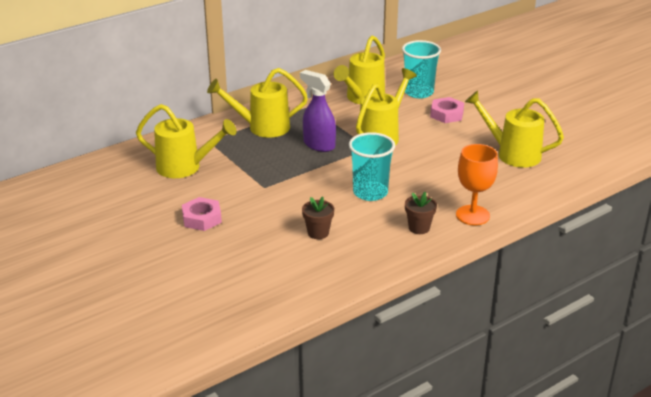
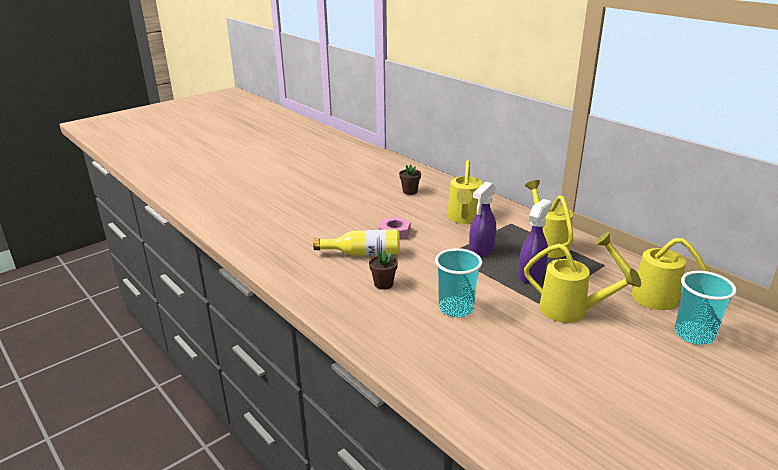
camera: 85 degrees right, 5 degrees down
(247, 244) = (363, 253): none -> yellow bottle
(263, 166) = (481, 250): none -> purple spray bottle
(419, 228) = (400, 340): brown flower pot -> brown flower pot (410, 191)
(447, 114) = (653, 358): pink nut -> none
(472, 215) = (431, 378): orange goblet -> none
(512, 154) = (584, 416): yellow watering can -> none

